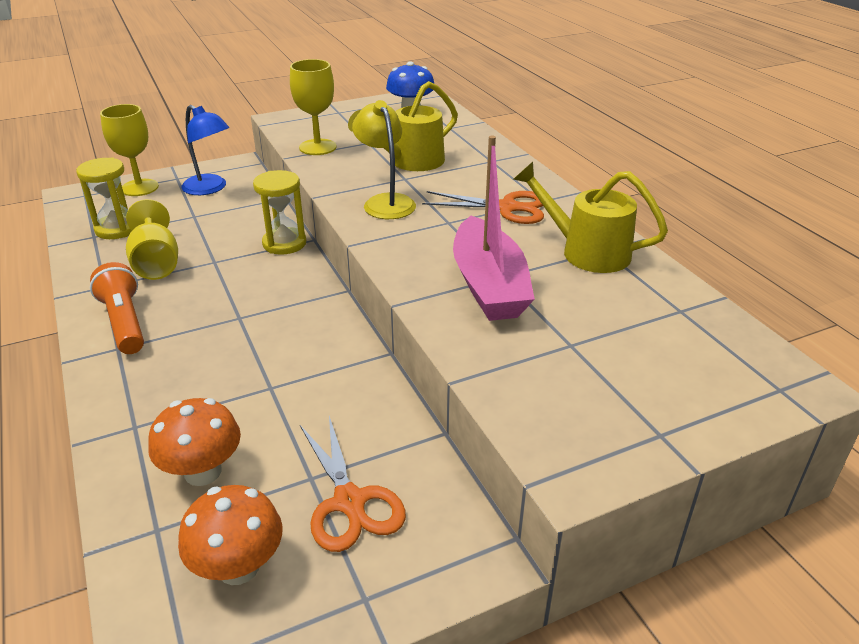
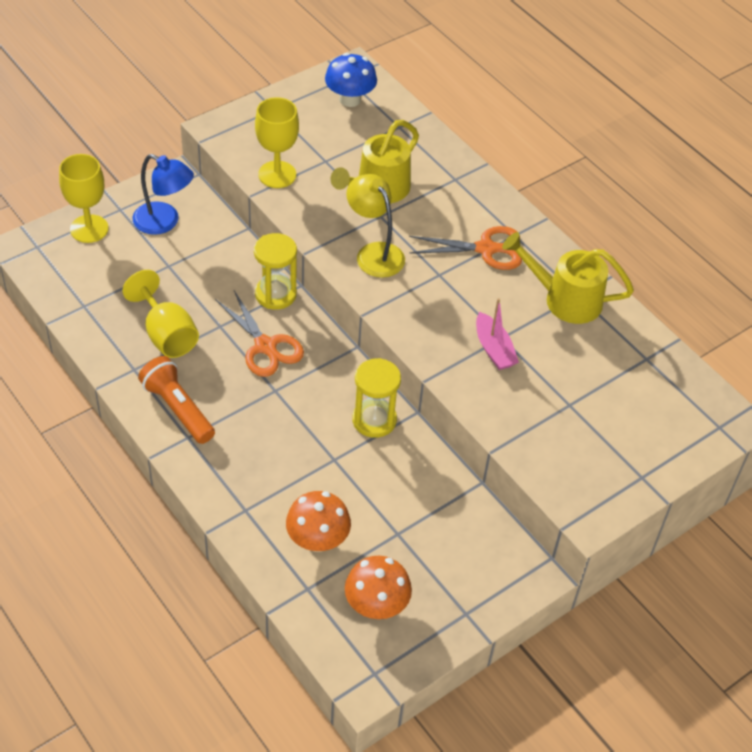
camera: 15 degrees left, 15 degrees up
(117, 229) = (101, 293): yellow hourglass -> yellow hourglass (374, 420)
(349, 501) = (432, 548): orange scissors -> orange scissors (265, 346)
(489, 285) = (494, 349): pink boat -> pink boat, size x0.54

